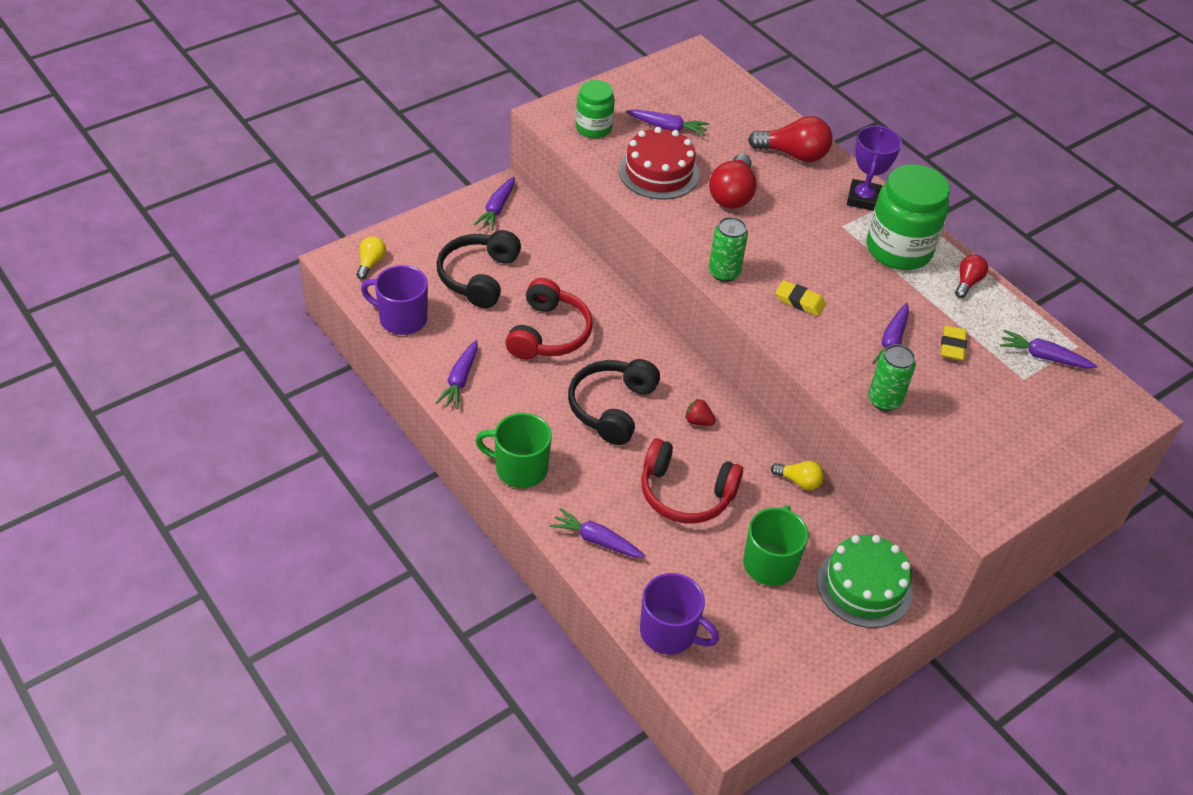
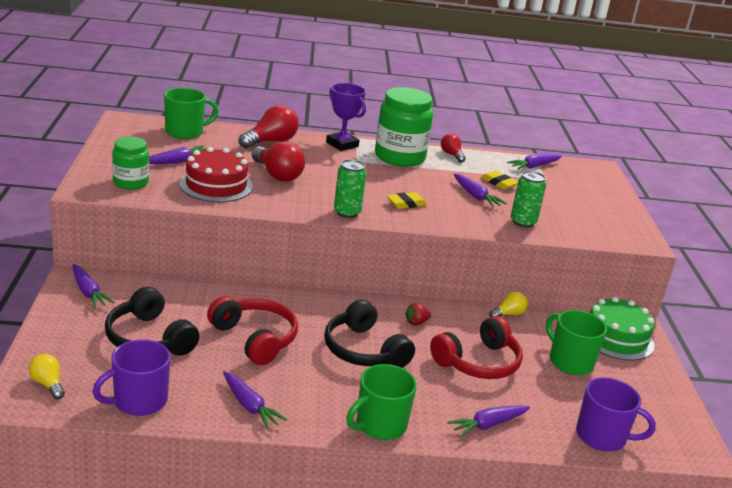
camera: 55 degrees left, 20 degrees down
(669, 632) = (602, 437): purple mug -> purple mug turned 45 degrees clockwise
(730, 98) = (185, 132): none -> green mug

